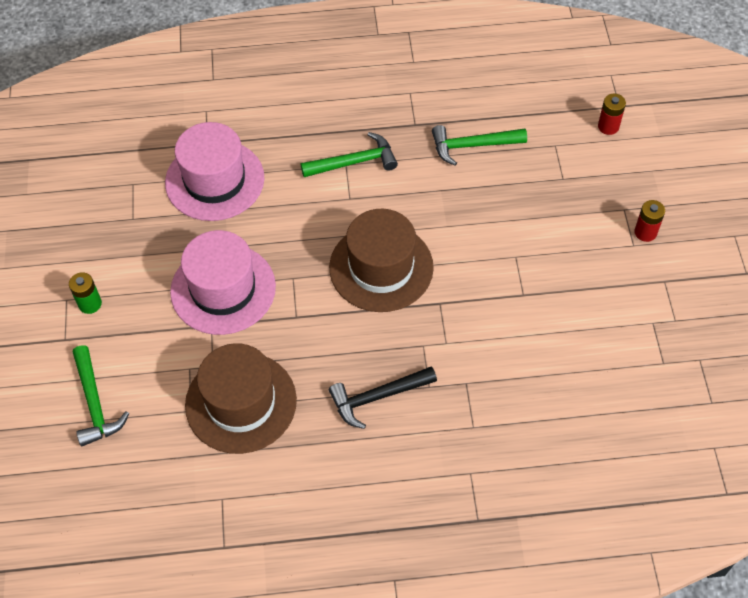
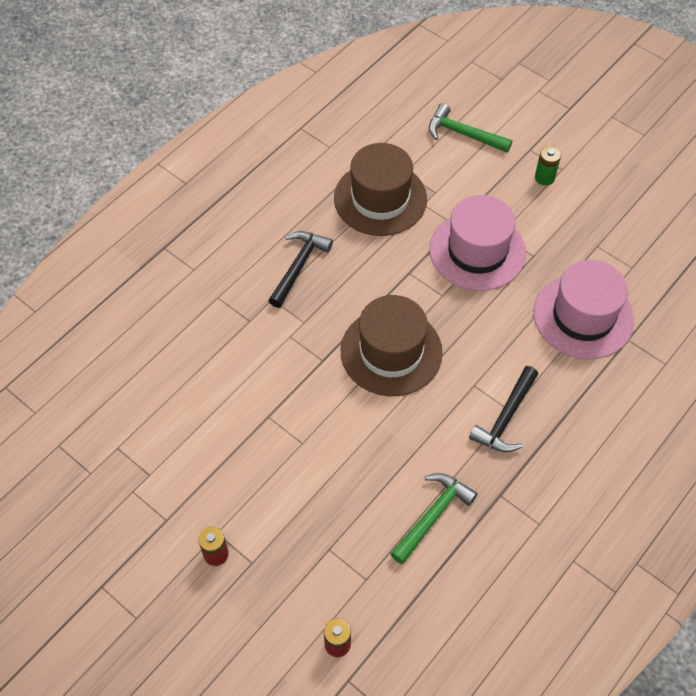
camera: 135 degrees right, 0 degrees up
(354, 162) = (506, 417): green hammer -> black hammer

